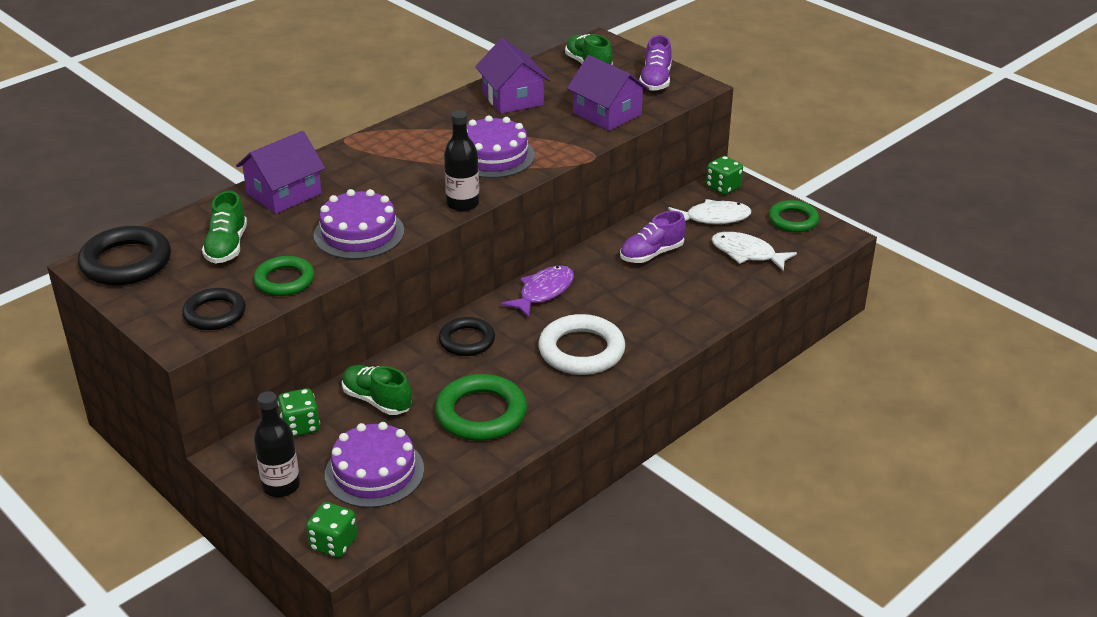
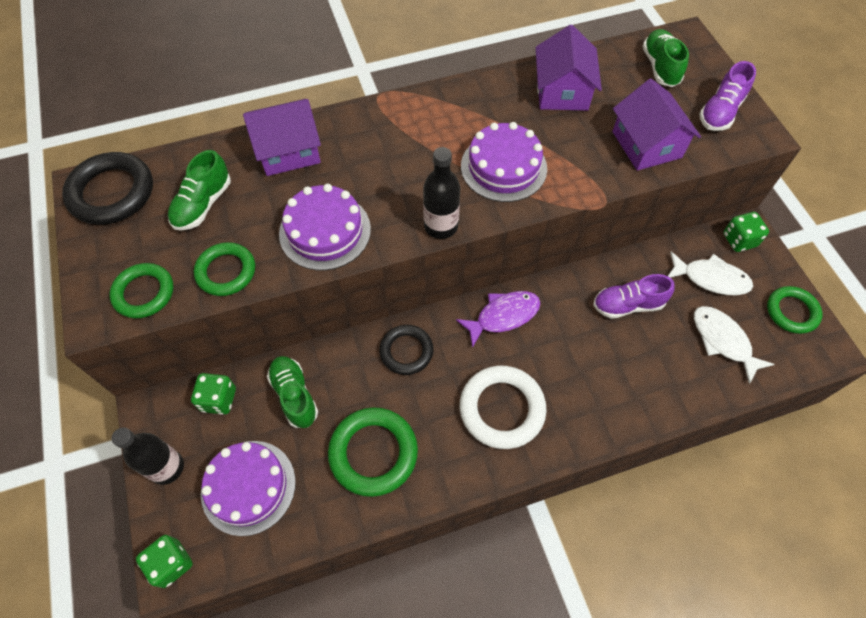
camera: 25 degrees right, 25 degrees up
(215, 313) = (144, 293): black ring -> green ring

